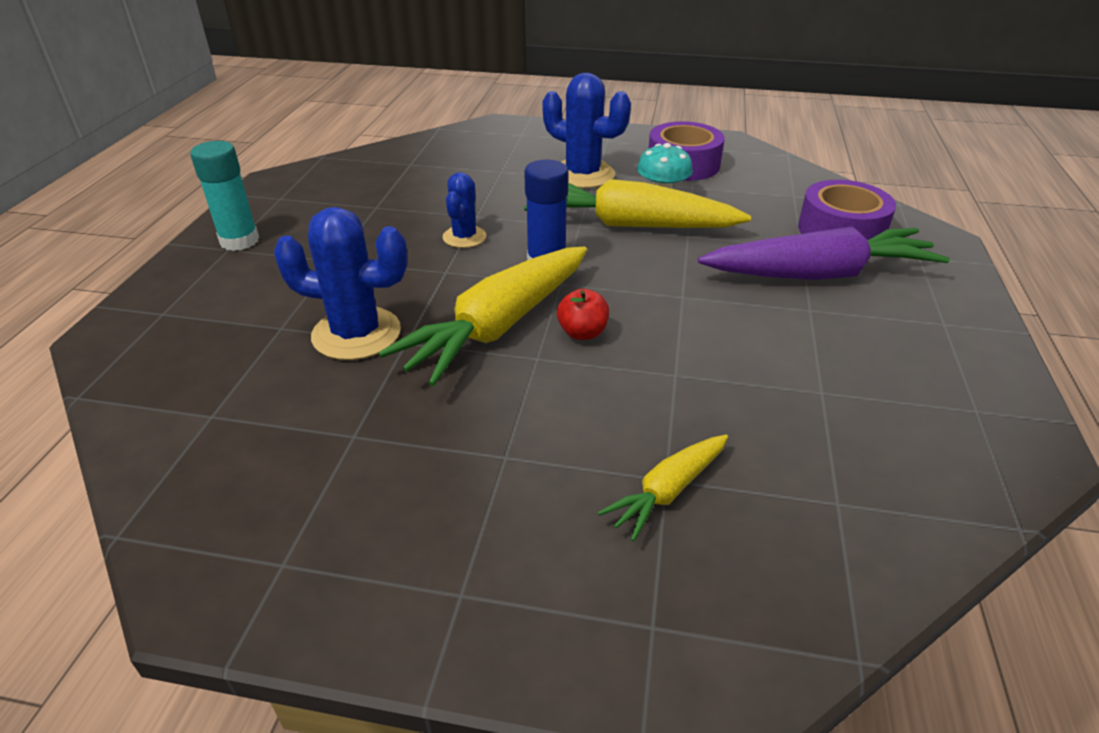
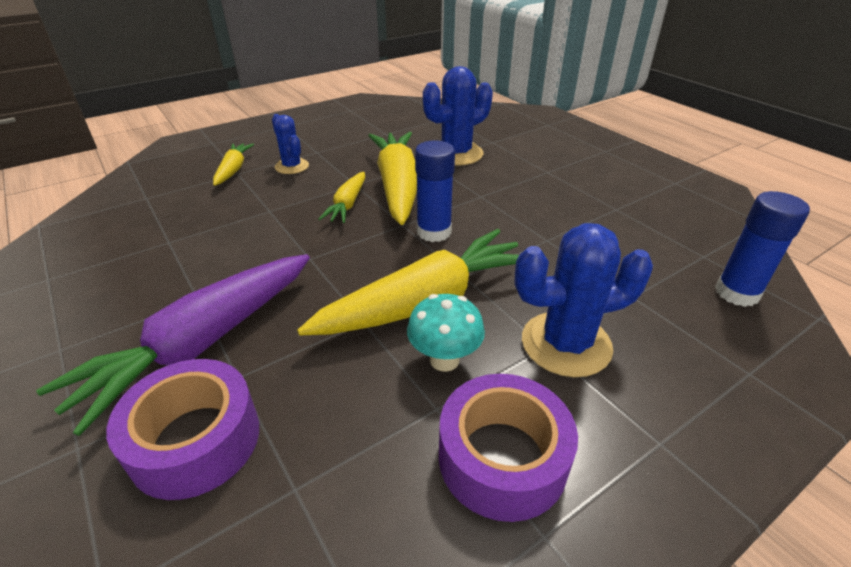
camera: 135 degrees right, 0 degrees up
(239, 241) = (613, 155): turquoise glue stick -> none
(445, 148) = (737, 293): none -> blue glue stick
(464, 237) = (517, 220): blue cactus -> blue cactus (292, 166)
(582, 333) = (347, 205): red apple -> yellow carrot

